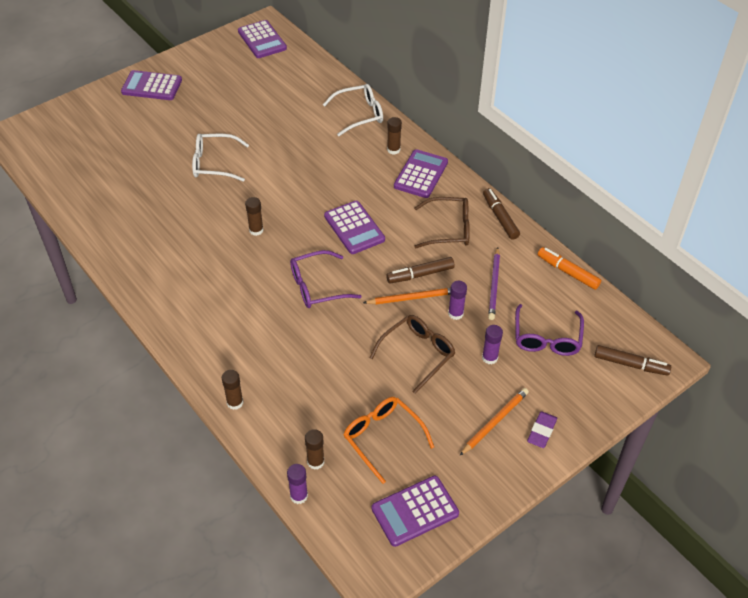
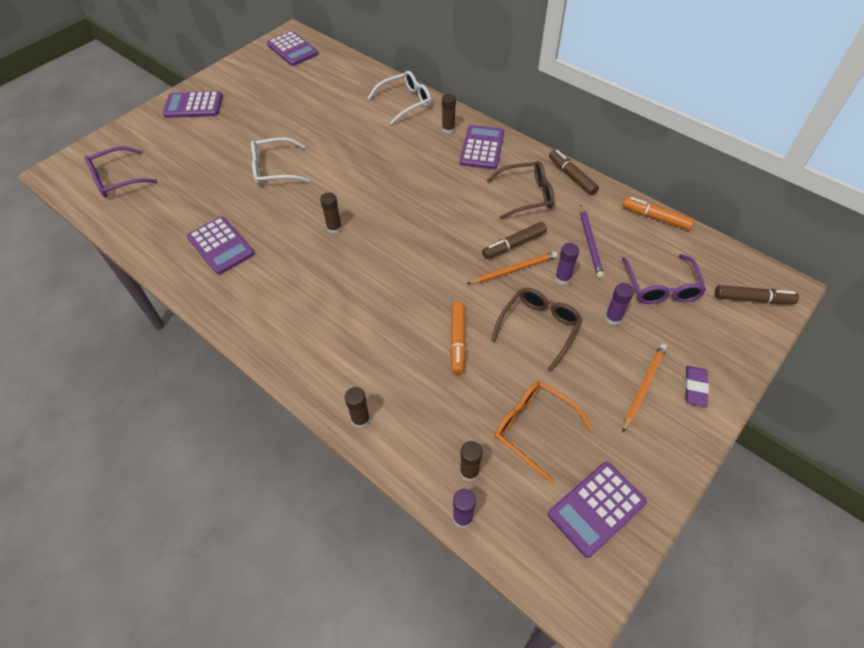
camera: 10 degrees left, 5 degrees up
(317, 287) = (413, 275): purple glasses -> purple glasses (116, 179)
(340, 352) = (458, 341): none -> orange marker
(354, 228) = (433, 209): purple calculator -> purple calculator (221, 246)

